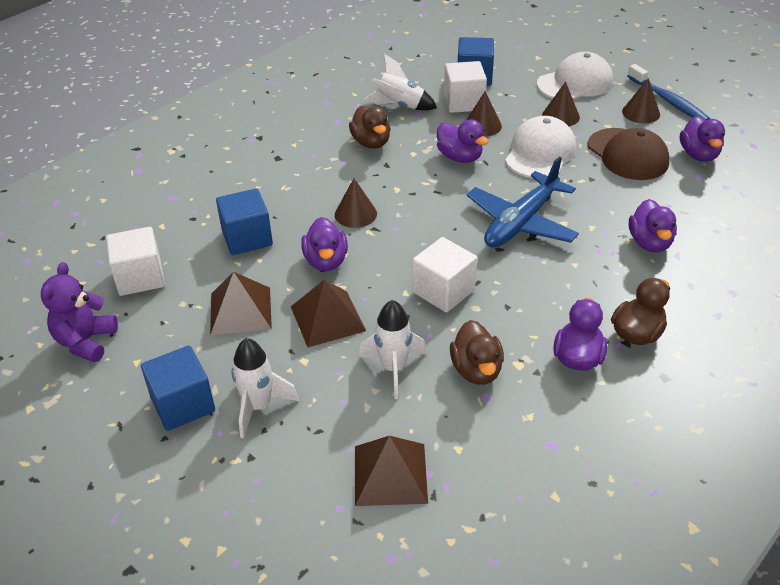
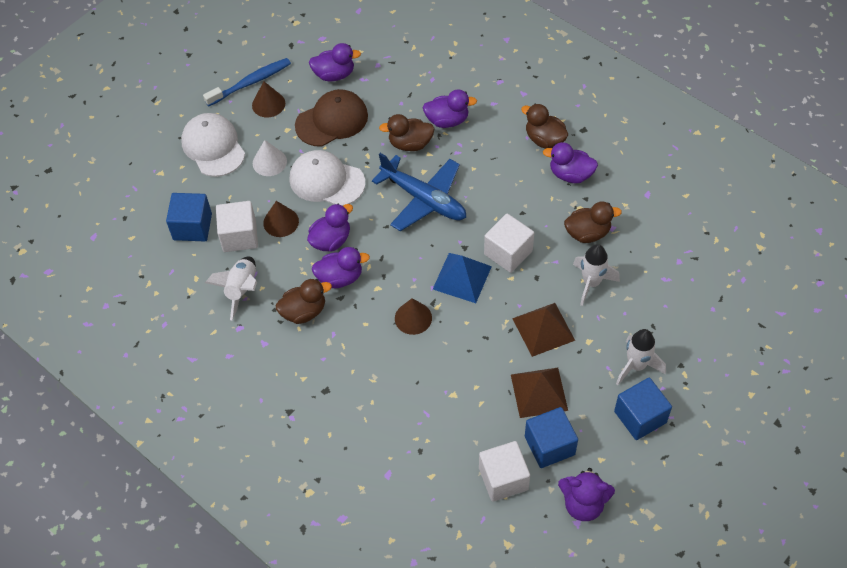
camera: 90 degrees left, 15 degrees up
(247, 238) = (447, 400): blue cube -> blue cube (549, 445)
(326, 261) = (476, 336): purple duck -> purple duck (340, 277)
(390, 474) = (682, 281): brown pyramid -> none
(407, 251) = (462, 277): none -> blue pyramid
(560, 116) = (269, 162): brown cone -> white cone
(604, 212) = (410, 144): none -> brown duck

